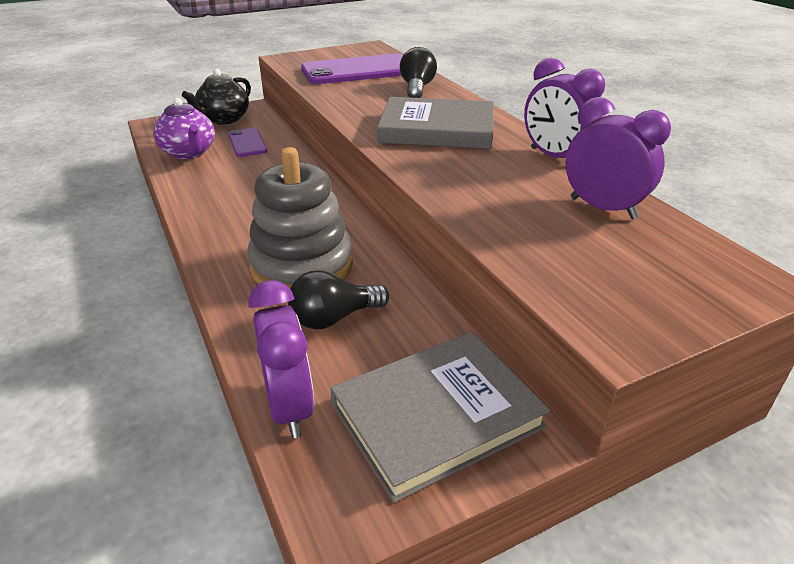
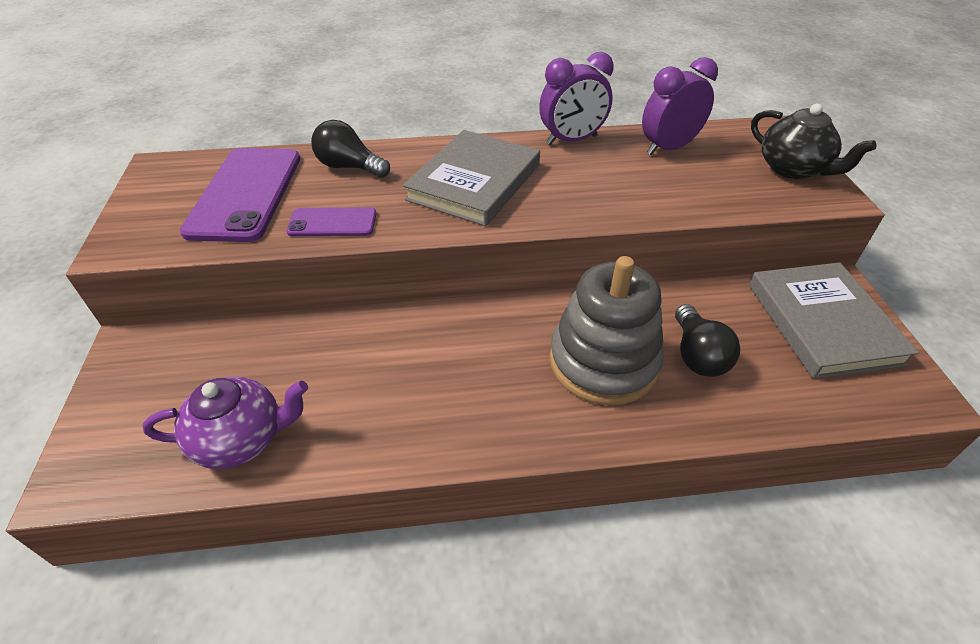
camera: 70 degrees left, 10 degrees up
(223, 119) = (144, 383): black teapot -> black teapot (793, 169)
(247, 143) = (260, 366): purple phone -> purple phone (332, 222)
(290, 407) = (816, 406): purple clock -> none

